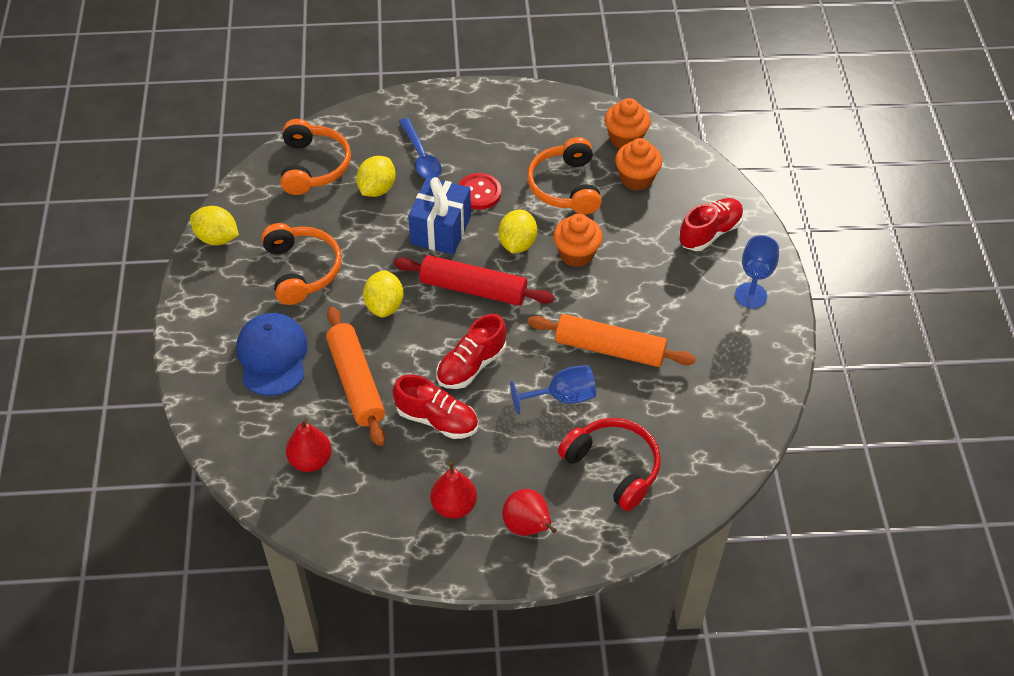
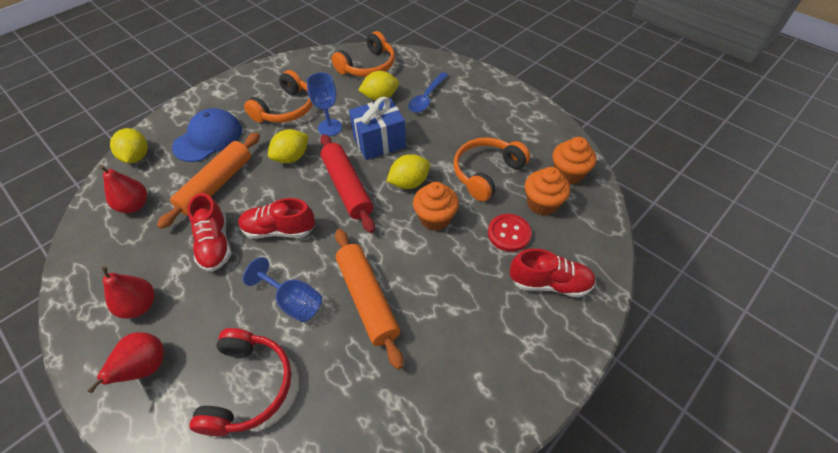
camera: 50 degrees right, 0 degrees up
(217, 238) = (277, 67): yellow lemon -> yellow lemon (137, 157)
(479, 193) = (430, 138): red button -> red button (509, 233)
(750, 295) = (521, 360): blue goblet -> blue goblet (330, 127)

